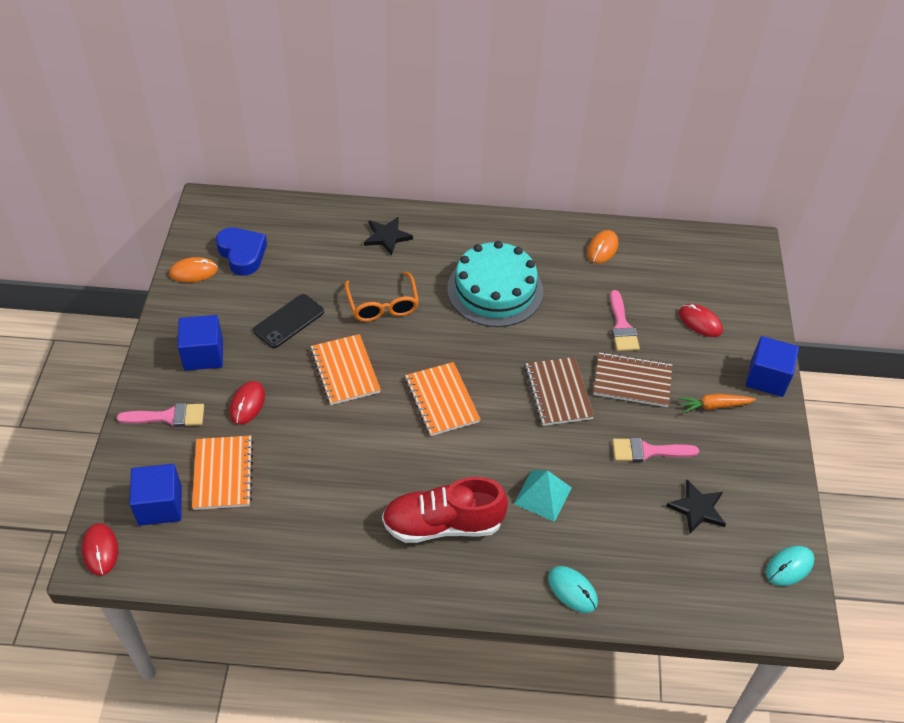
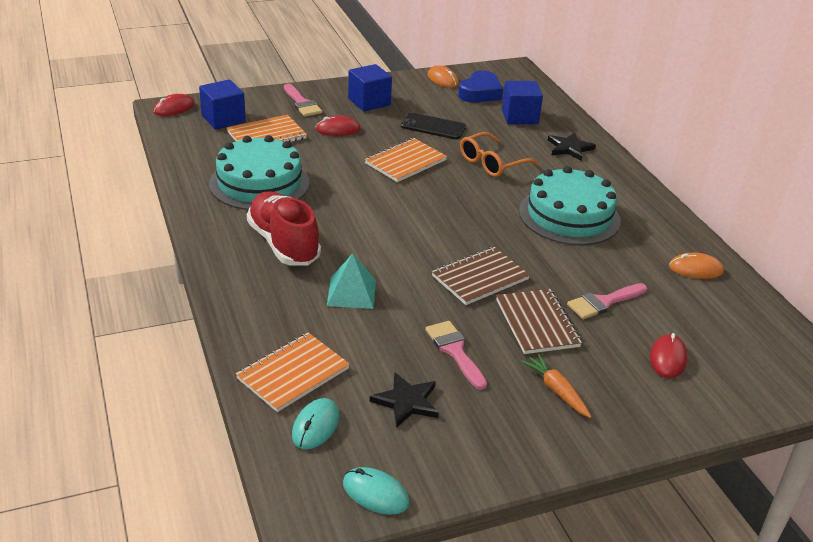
camera: 65 degrees right, 15 degrees down
(320, 511) = (259, 183): none -> turquoise cake
(441, 400) = (415, 214): orange notebook -> orange notebook (293, 373)
(572, 590) = (255, 332): turquoise mouse -> turquoise mouse (315, 426)
(767, 378) = (637, 429): blue cube -> blue cube (519, 117)

